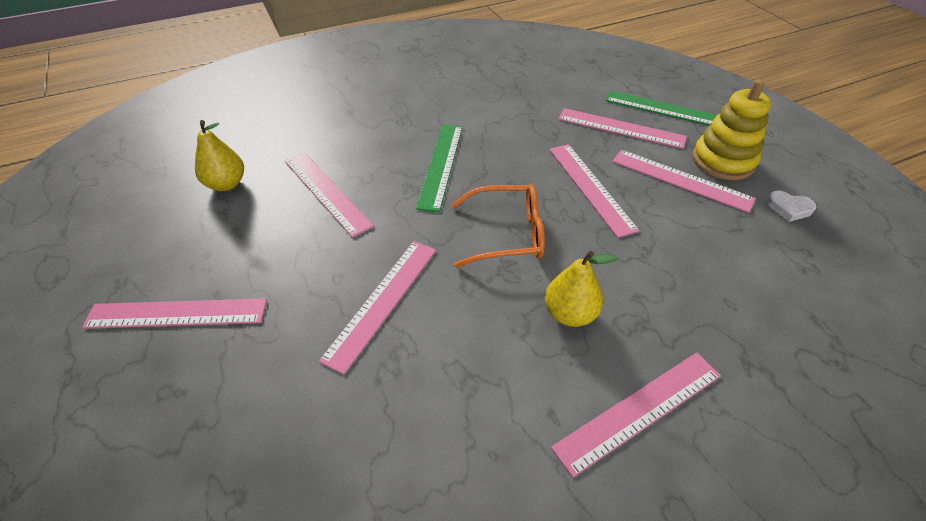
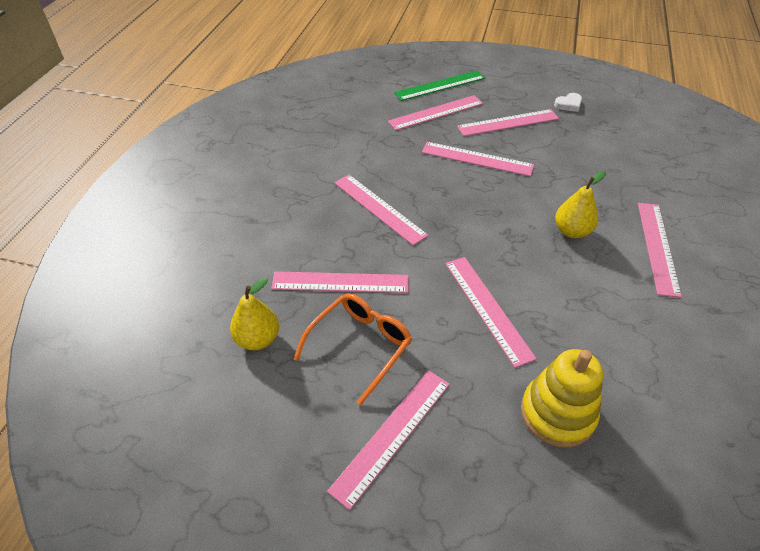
camera: 50 degrees left, 0 degrees up
(441, 165) = (379, 208): green ruler -> pink ruler
(507, 234) = (482, 217): orange glasses -> orange glasses (360, 346)
(723, 161) = (509, 98): yellow stacking toy -> yellow stacking toy (557, 413)

